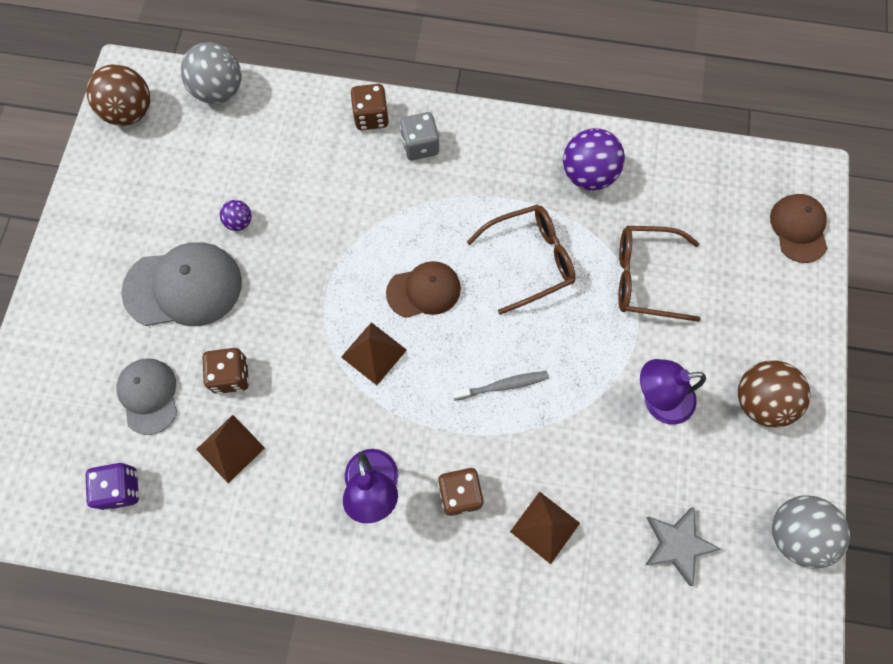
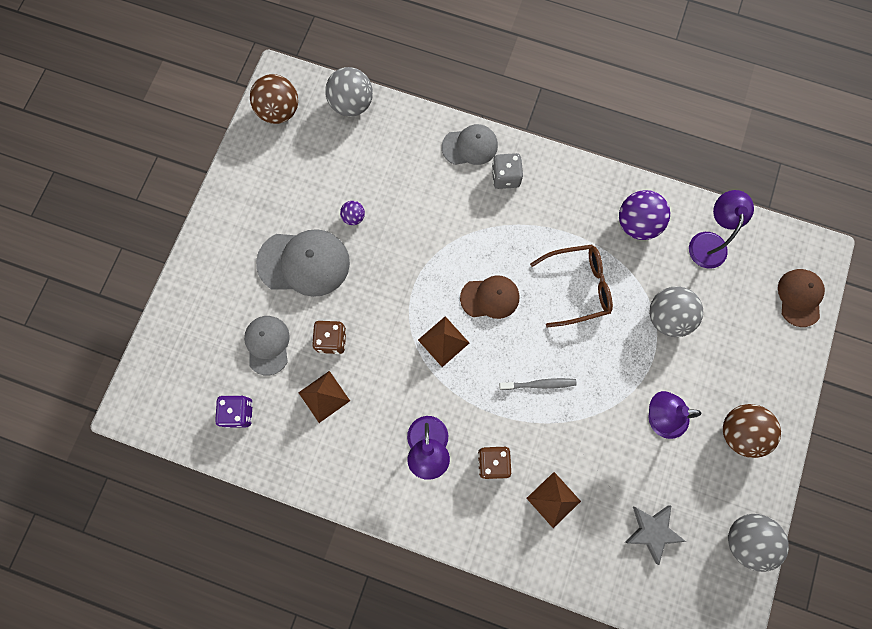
camera: 10 degrees right, 5 degrees up
(371, 117) = (470, 146): brown dice -> grey cap
(645, 277) = (667, 317): brown glasses -> grey ball
(677, 181) = (708, 241): none -> purple lamp

